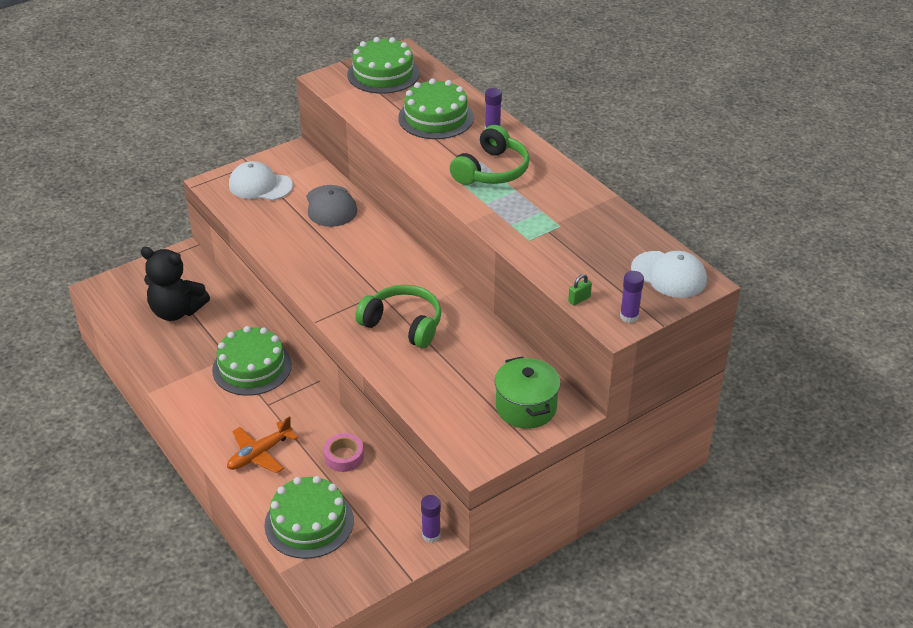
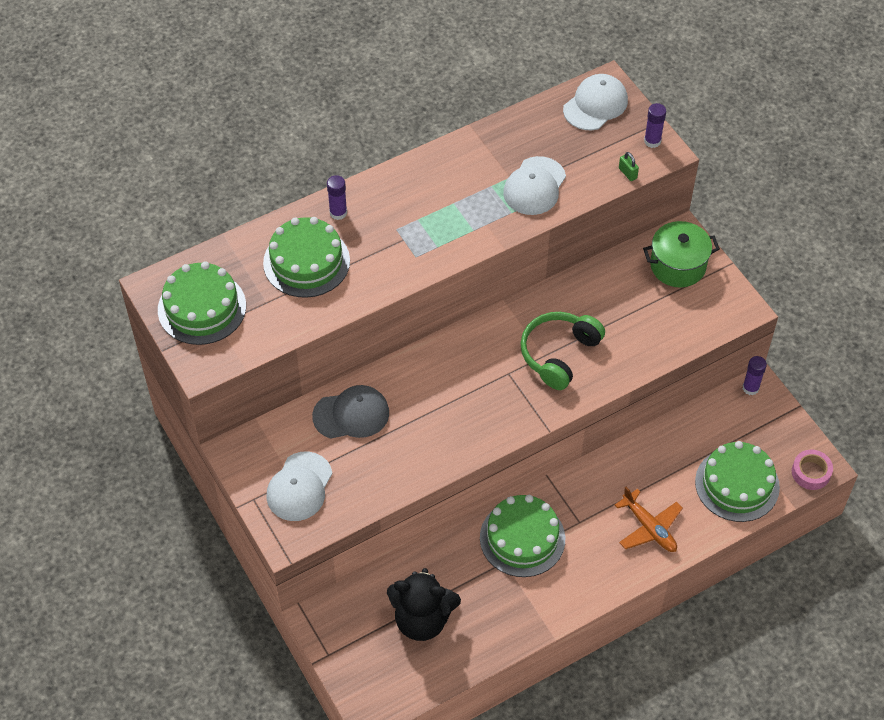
camera: 85 degrees left, 15 degrees up
(176, 311) = (422, 619): black teddy bear -> black teddy bear turned 75 degrees clockwise
(344, 457) = (654, 454): pink tape -> pink tape (811, 472)
(491, 170) = (415, 220): green headphones -> none
(547, 238) = (534, 186): none -> white cap

